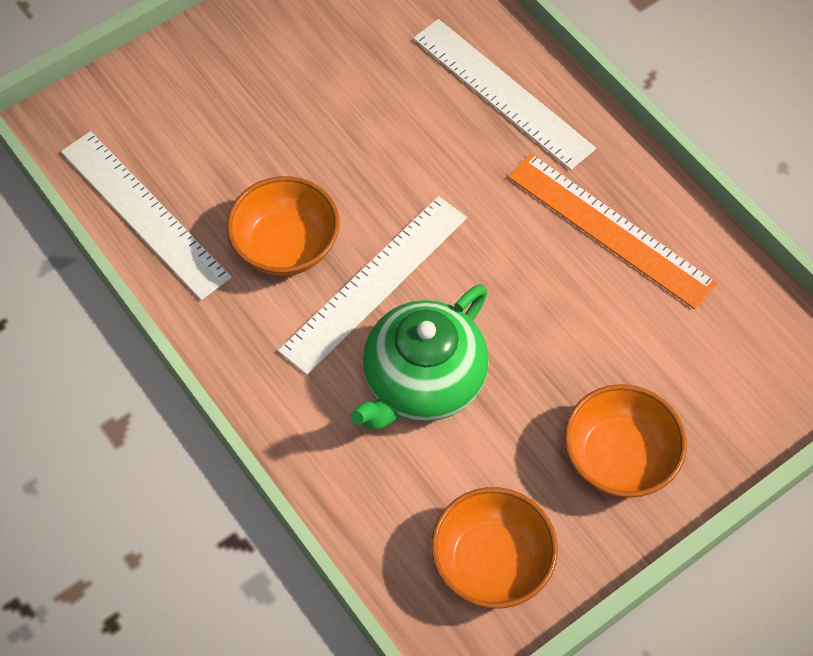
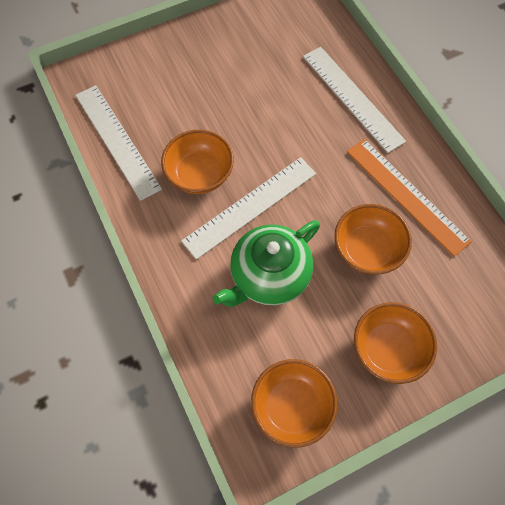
camera: 10 degrees right, 5 degrees up
(564, 319) = (367, 249): none -> orange bowl

